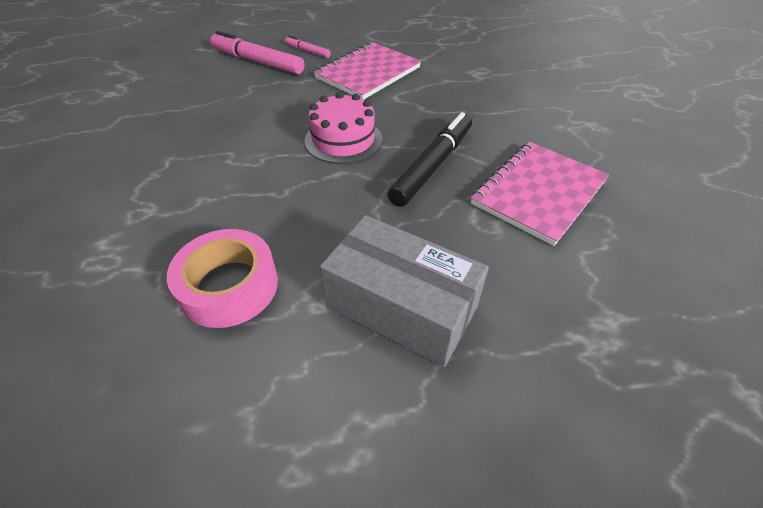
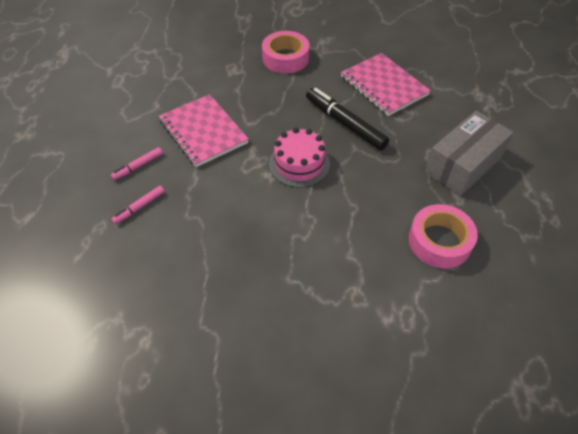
camera: 75 degrees left, 5 degrees up
(257, 62) = (139, 207): pink marker -> pink marker, size x0.51
(528, 101) = (285, 58): none -> pink tape

